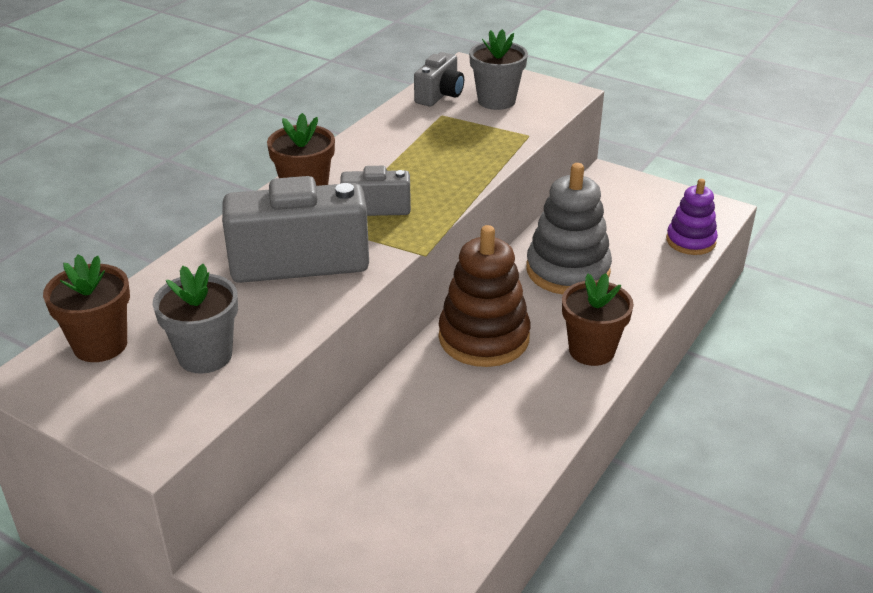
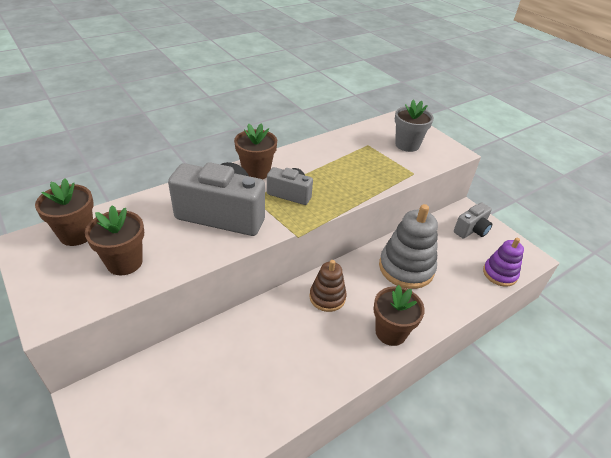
camera: 20 degrees right, 5 degrees up
(205, 355) = (124, 262): grey flower pot -> brown flower pot
(440, 95) = (375, 132): grey camera -> grey camera (471, 230)
(484, 338) = (327, 297): brown stacking toy -> brown stacking toy, size x0.61

